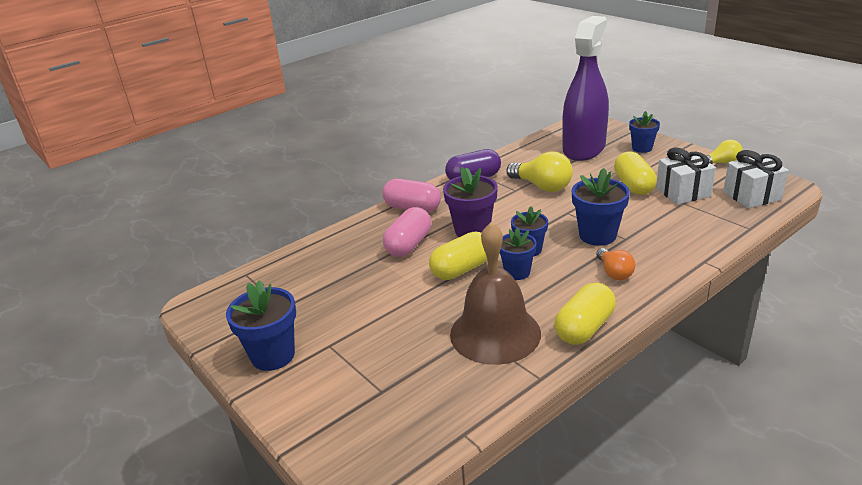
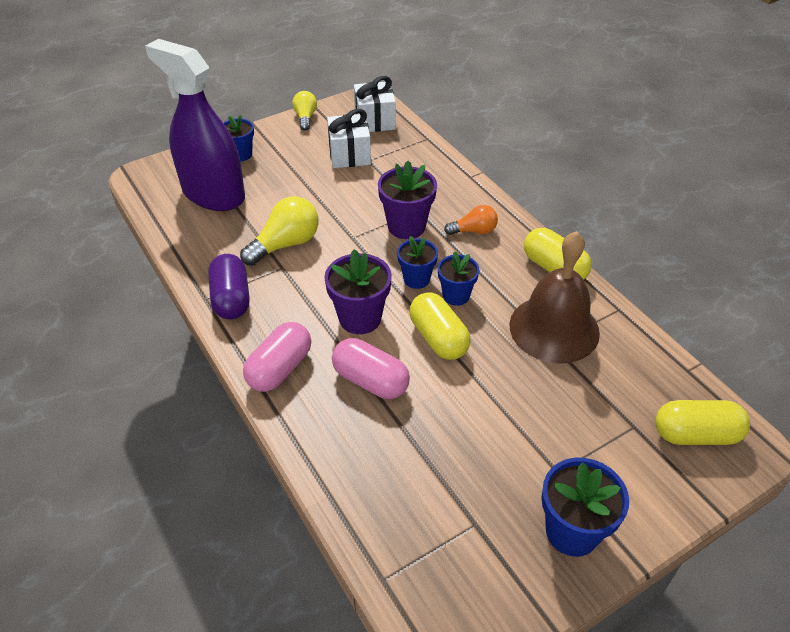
camera: 85 degrees left, 15 degrees up
(597, 235) = (406, 226): blue flower pot -> purple flower pot
(633, 186) = (320, 180): yellow capsule -> yellow capsule (696, 434)

